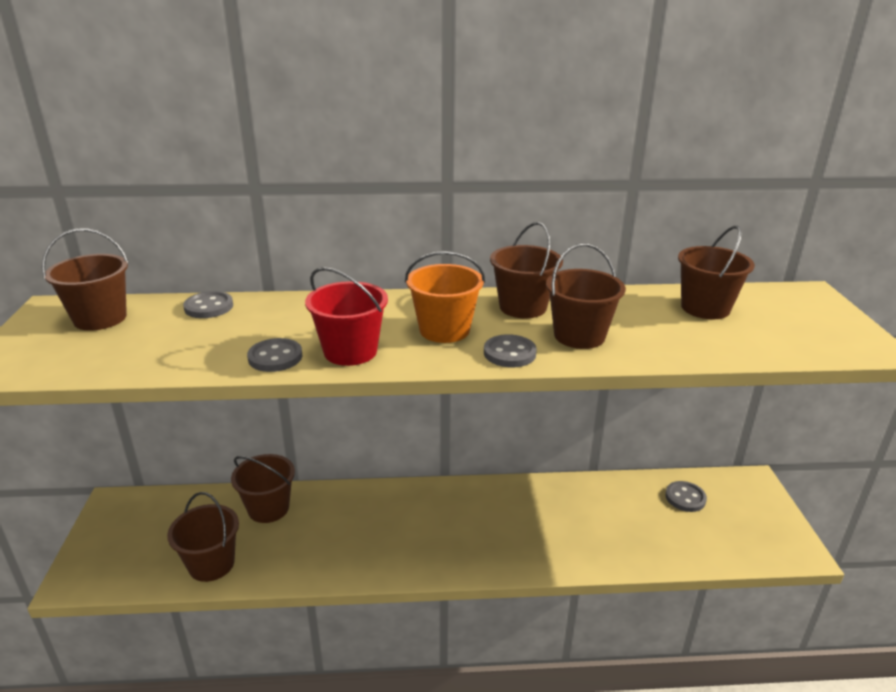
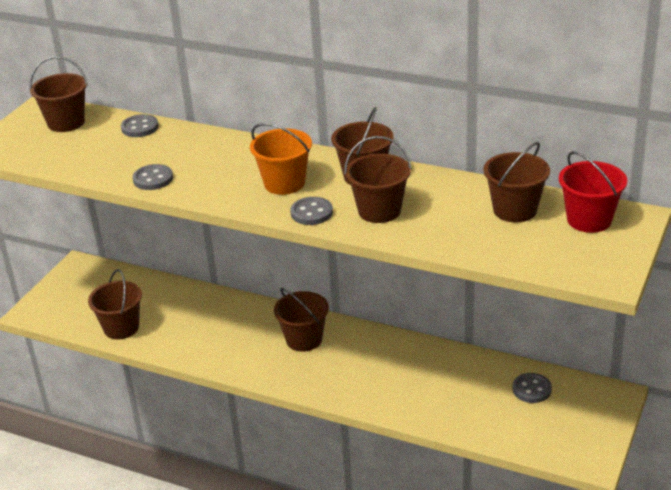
camera: 30 degrees right, 5 degrees up
(268, 508) = (182, 299): brown bucket -> brown bucket (304, 339)
(350, 351) = (204, 186): red bucket -> red bucket (589, 220)

